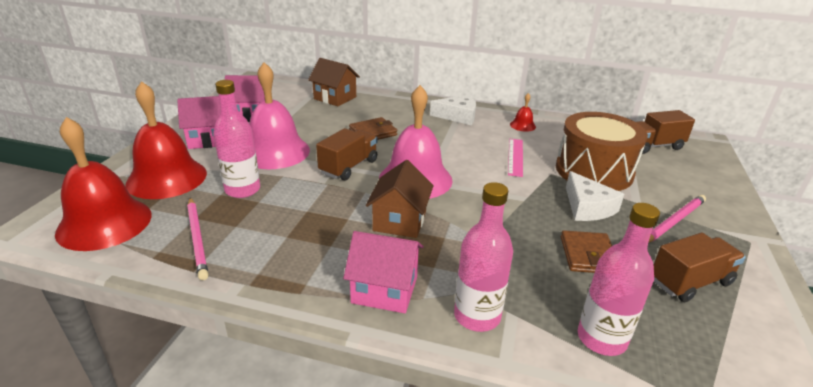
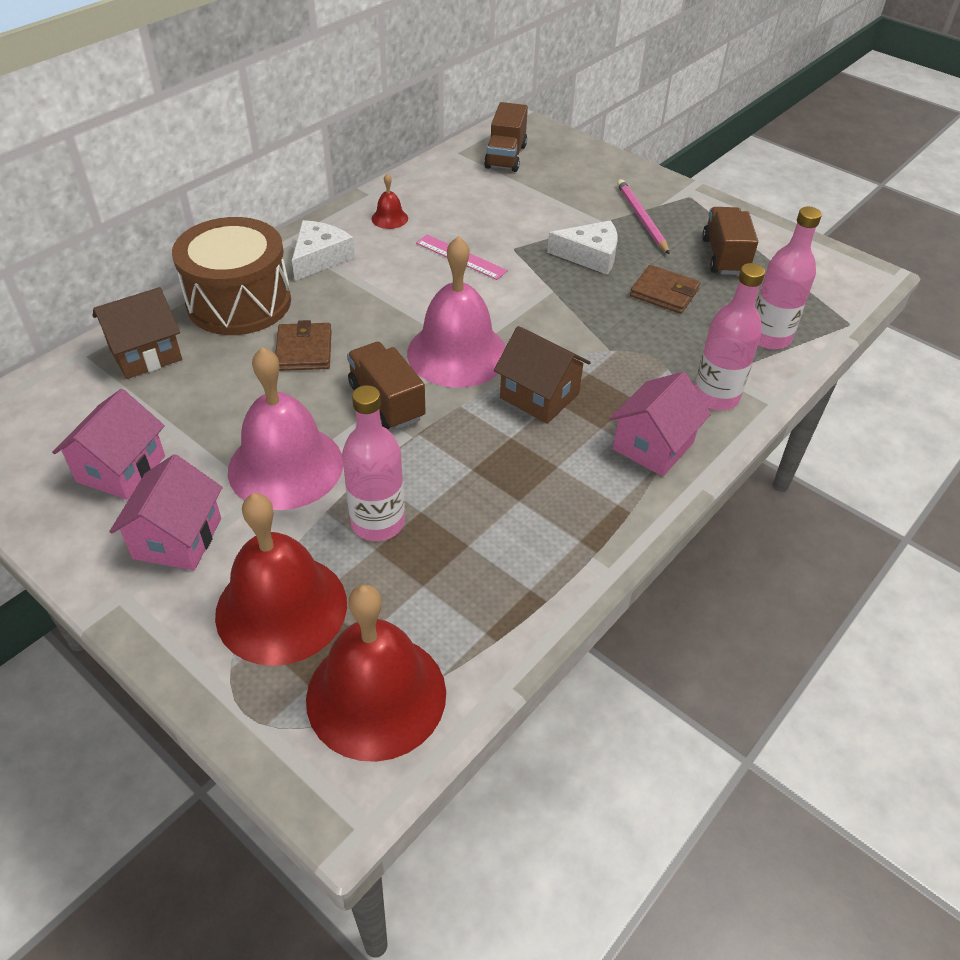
camera: 65 degrees left, 15 degrees up
(197, 238) = (476, 588): pink pencil -> none
(594, 171) = (528, 219): brown drum -> brown drum (239, 302)

